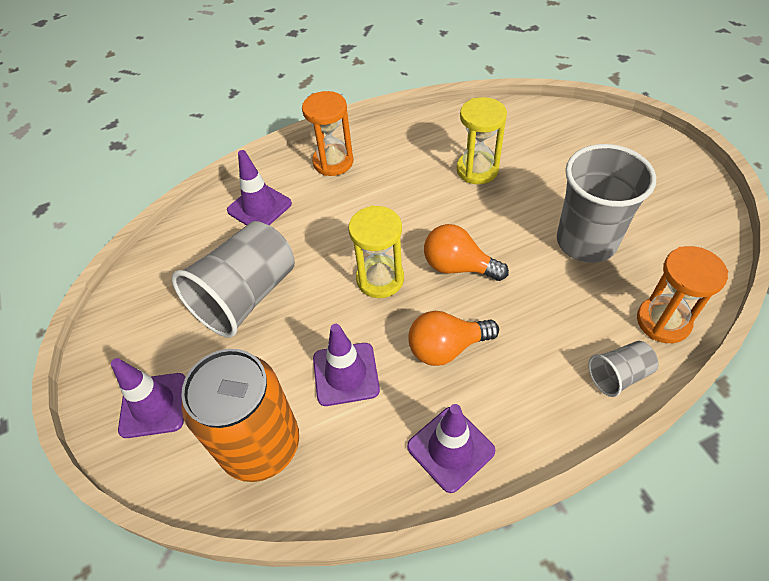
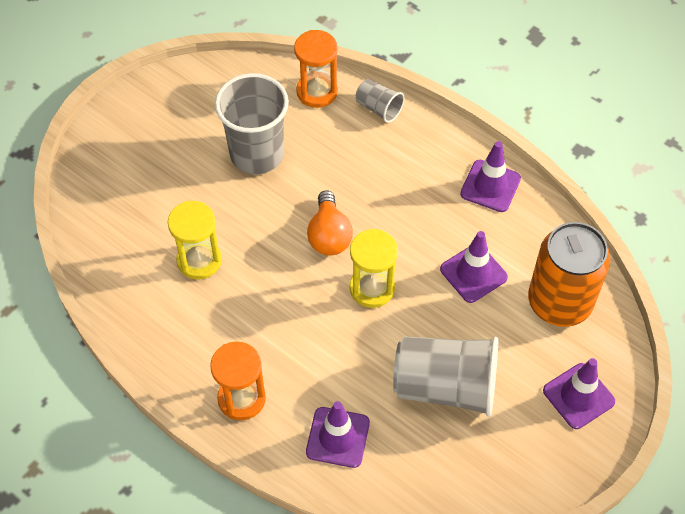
camera: 120 degrees left, 5 degrees up
(446, 348) = (413, 216): orange light bulb -> none

